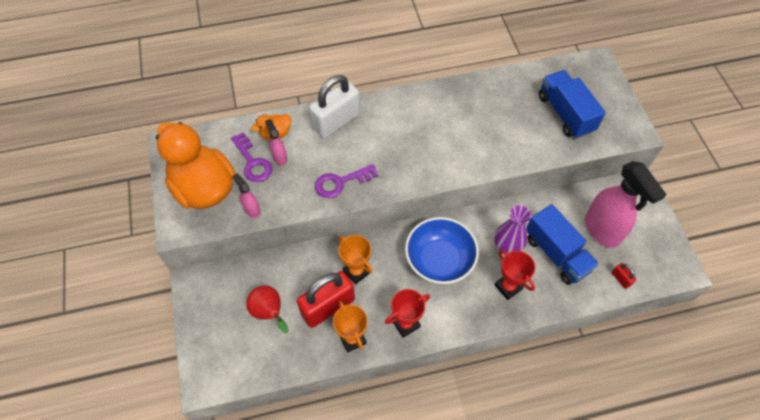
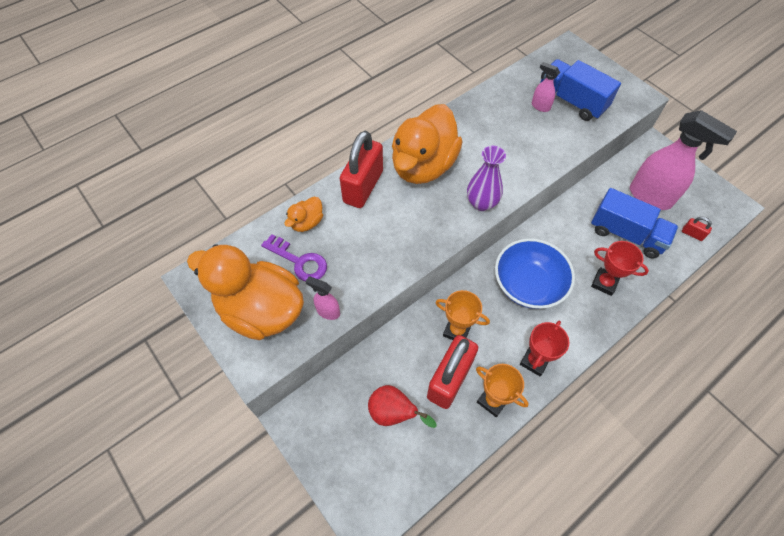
camera: 25 degrees left, 0 degrees up
(280, 157) = (326, 245): pink spray bottle -> pink spray bottle (540, 106)
(336, 121) = (363, 187): white padlock -> red padlock
(340, 182) = (404, 245): purple key -> none
(396, 122) = (423, 166): none -> orange duck
(507, 246) = (580, 245): purple vase -> purple vase (481, 203)

